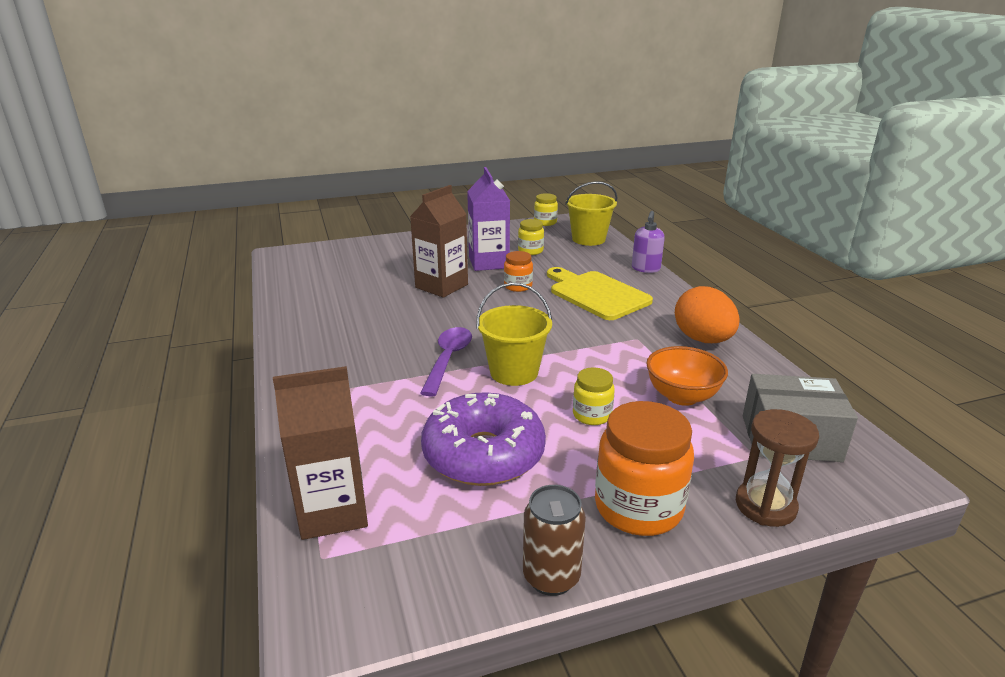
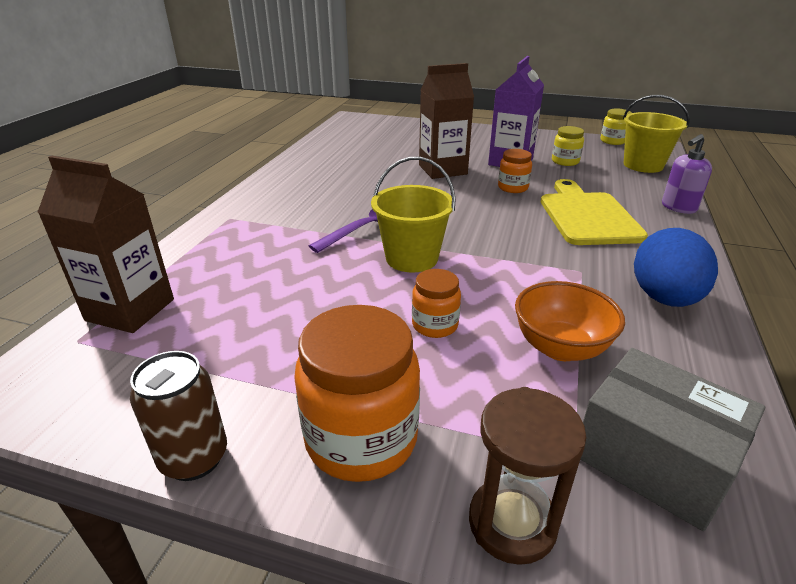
camera: 35 degrees right, 5 degrees up
(483, 454) = (291, 317): purple donut -> none
(592, 415) = (435, 325): yellow jar -> orange jar
(703, 339) = (664, 298): orange egg -> blue egg

